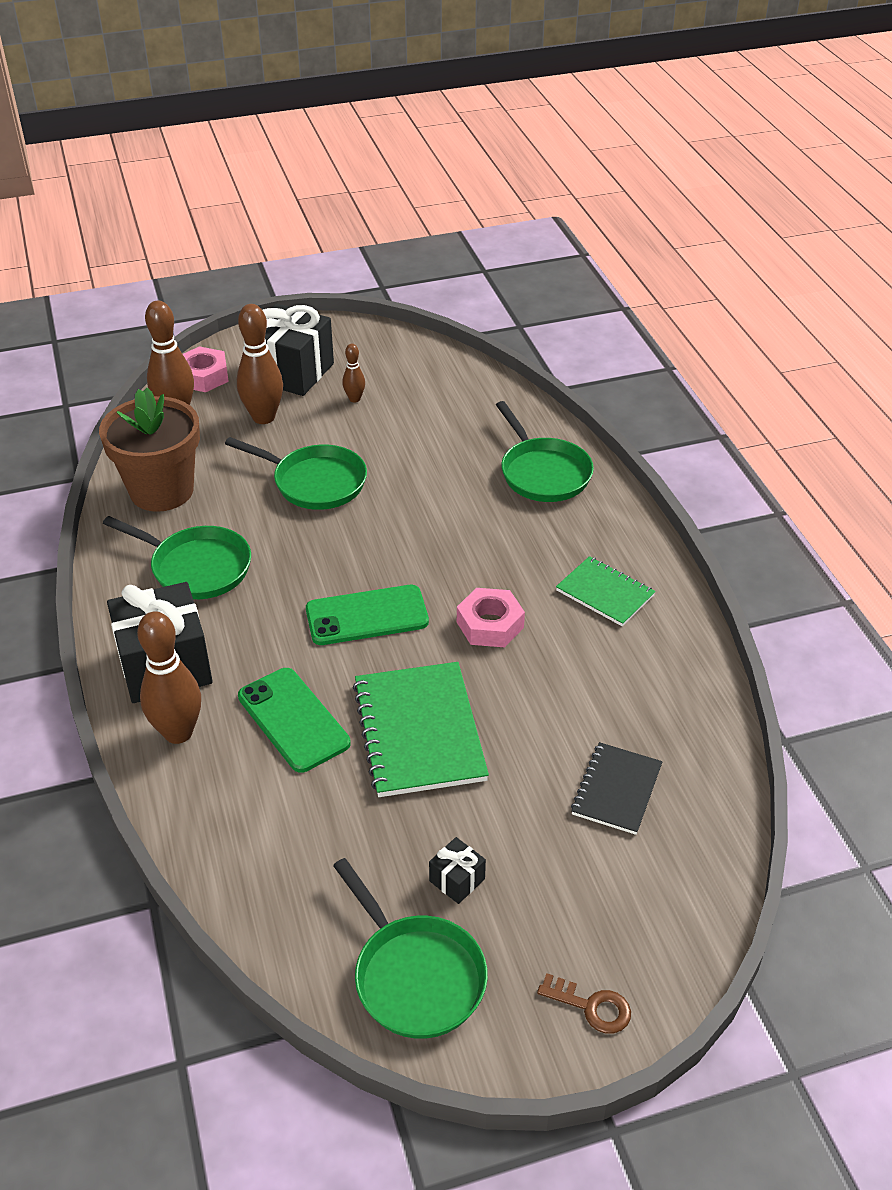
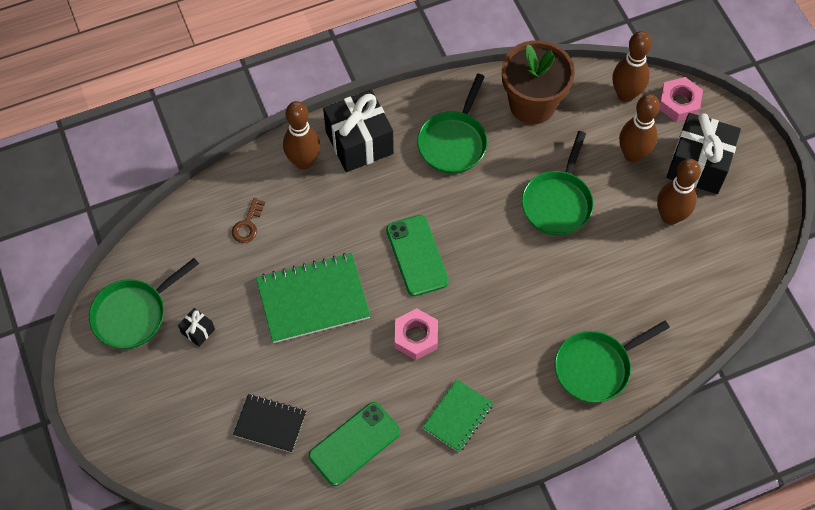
camera: 85 degrees right, 20 degrees up
(293, 720) = (318, 224): green phone -> green phone (354, 444)
(354, 399) = (670, 216): brown bowling pin -> brown bowling pin, size x1.97
(591, 1006) = (113, 409): brown key -> brown key (248, 225)

